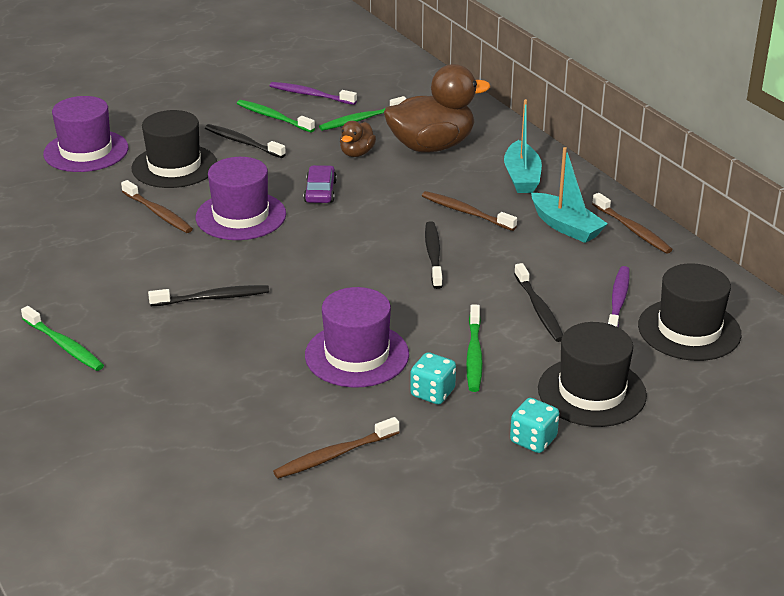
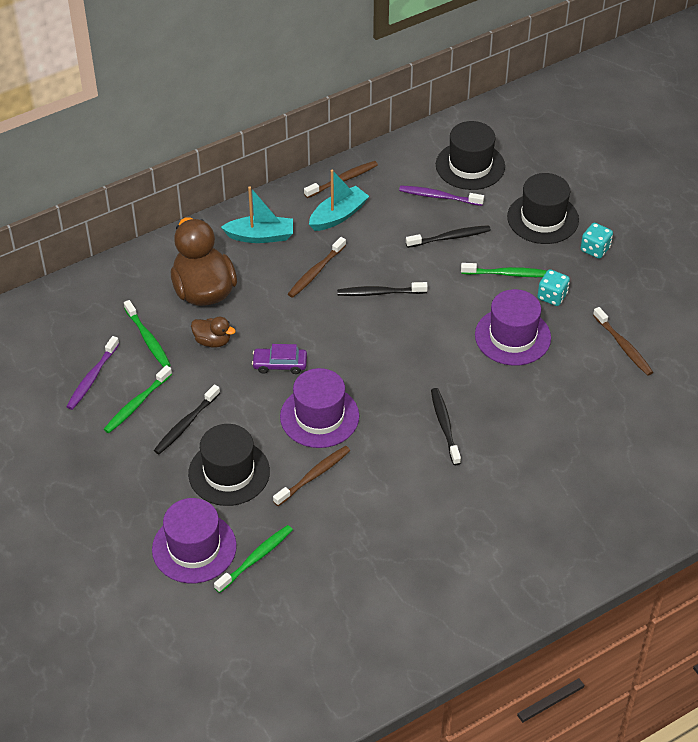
camera: 90 degrees left, 15 degrees up
(64, 345) = (515, 514): green toothbrush -> green toothbrush (256, 558)

